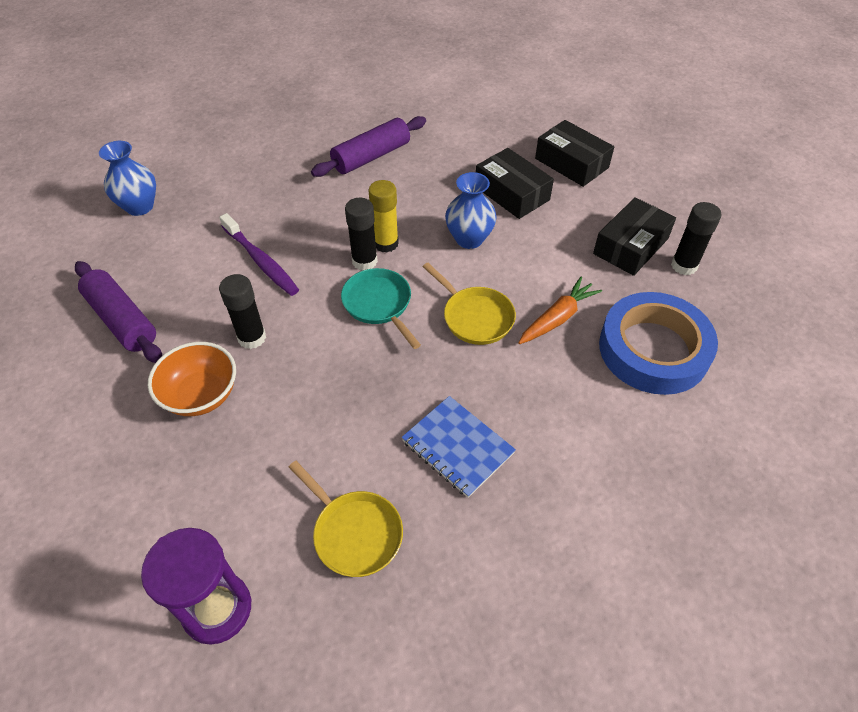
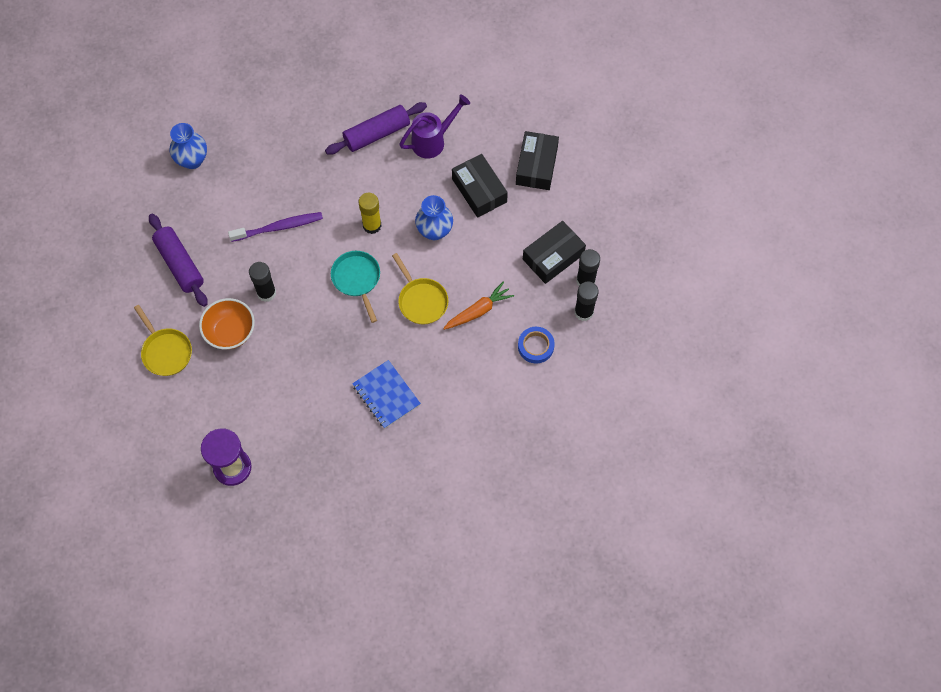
camera: 10 degrees right, 15 degrees up
(261, 261) = (279, 227): purple toothbrush -> purple toothbrush turned 75 degrees counterclockwise
(354, 532) = (313, 438): yellow pan -> yellow pan (165, 351)
(364, 261) = (353, 239): black glue stick -> black glue stick (583, 312)
(440, 155) = (433, 141): none -> purple watering can
(571, 163) = (536, 166): black box -> black box turned 45 degrees clockwise
(653, 349) = (535, 346): blue tape -> blue tape, size x0.49

